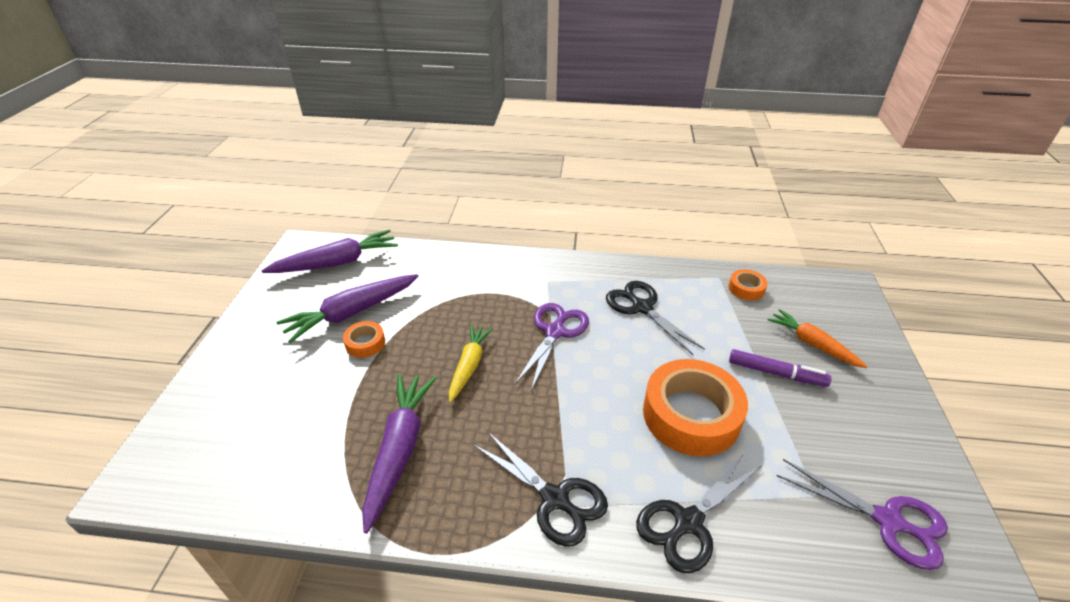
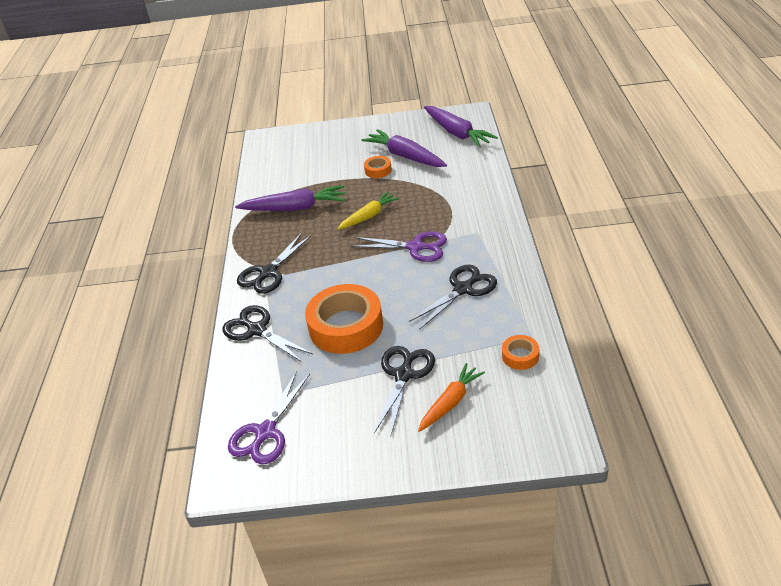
camera: 85 degrees right, 0 degrees up
(469, 366) = (368, 216): yellow carrot -> yellow carrot turned 45 degrees counterclockwise
(775, 373) = (404, 375): purple marker -> black scissors

